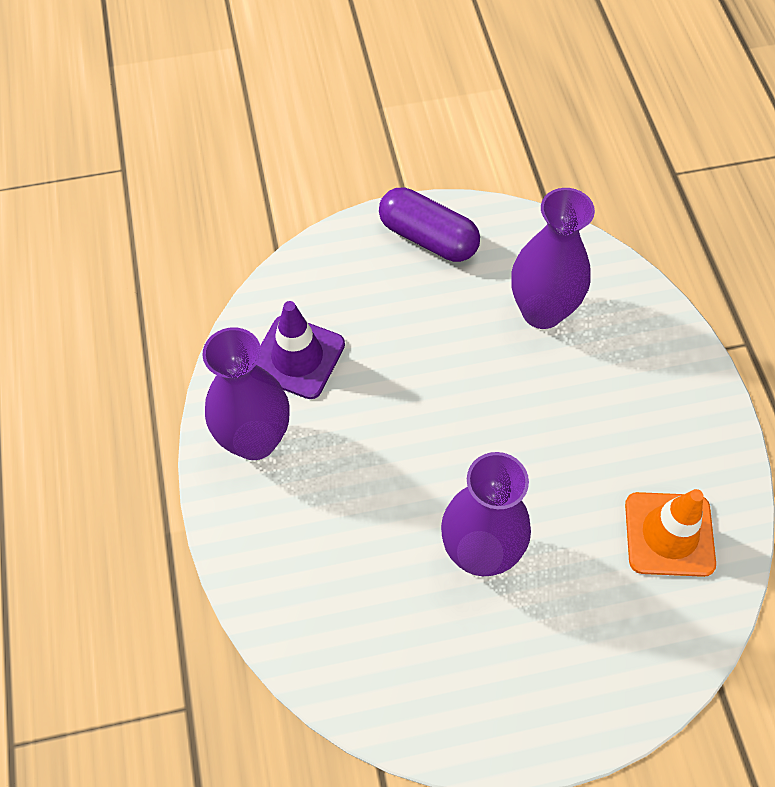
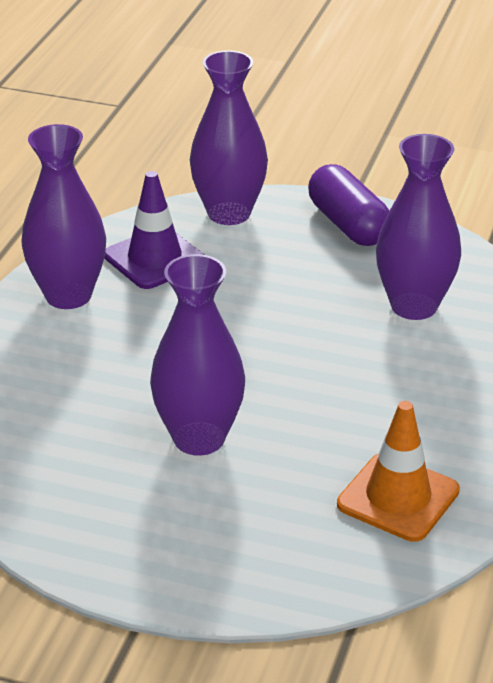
camera: 30 degrees right, 25 degrees down
(321, 270) = (229, 213): none -> purple vase

